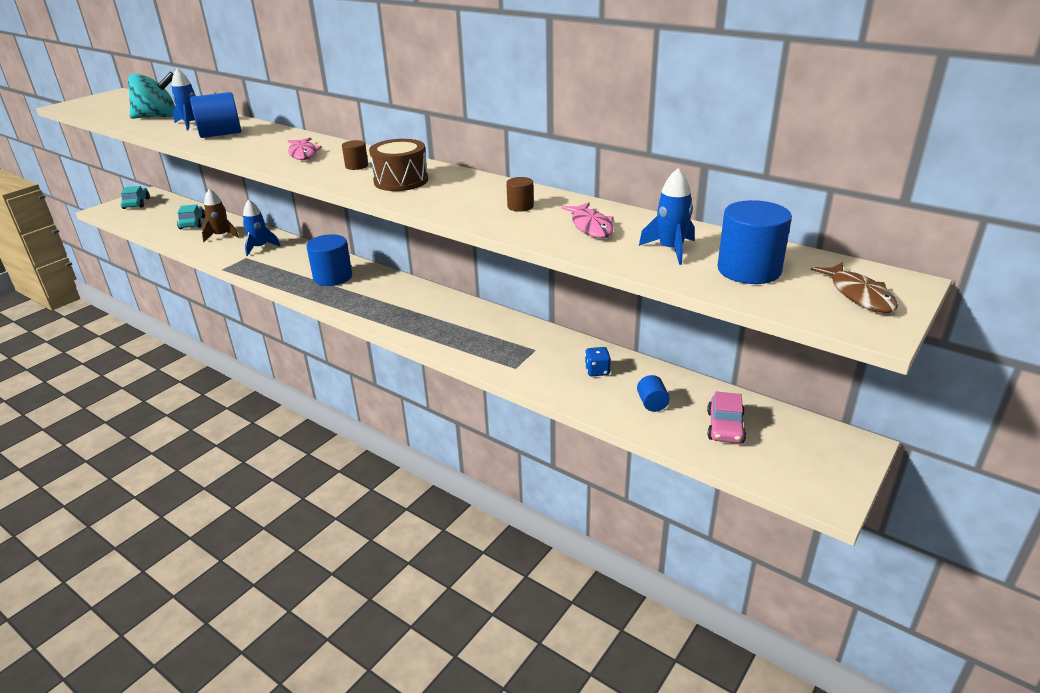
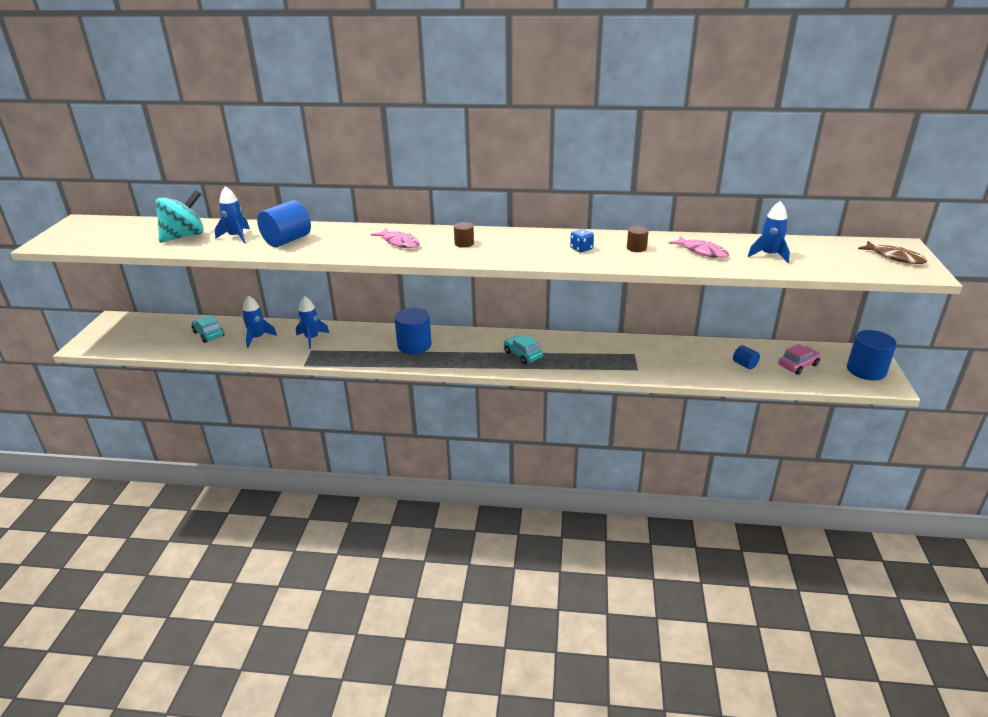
camera: 30 degrees left, 0 degrees up
(136, 203) = (114, 330): turquoise car -> turquoise car (523, 355)
(221, 236) = (257, 338): brown rocket -> blue rocket
(401, 181) = (520, 248): brown drum -> none
(597, 371) = (689, 355): blue dice -> blue dice (581, 249)
(725, 427) = (798, 365): pink car -> pink car turned 105 degrees counterclockwise
(749, 270) = (826, 257): blue cylinder -> blue cylinder (866, 370)

